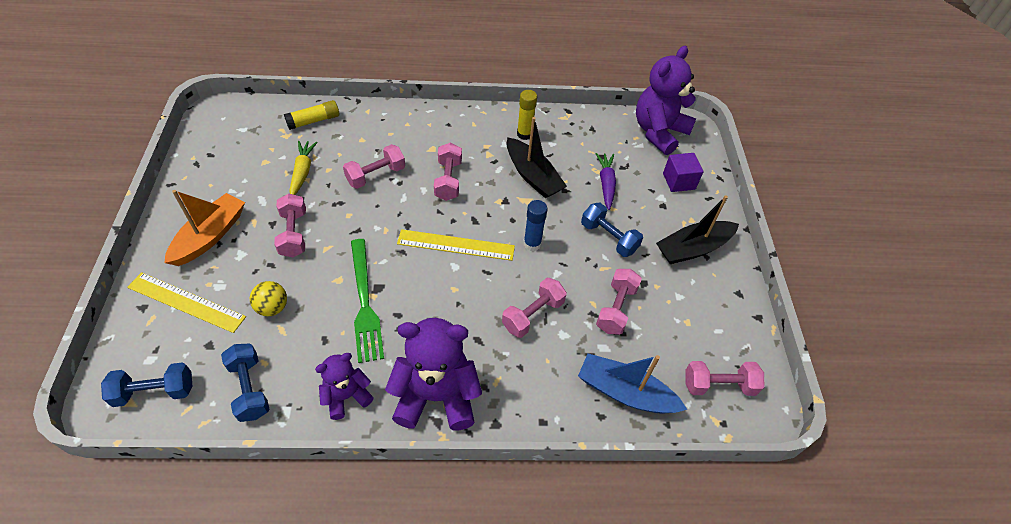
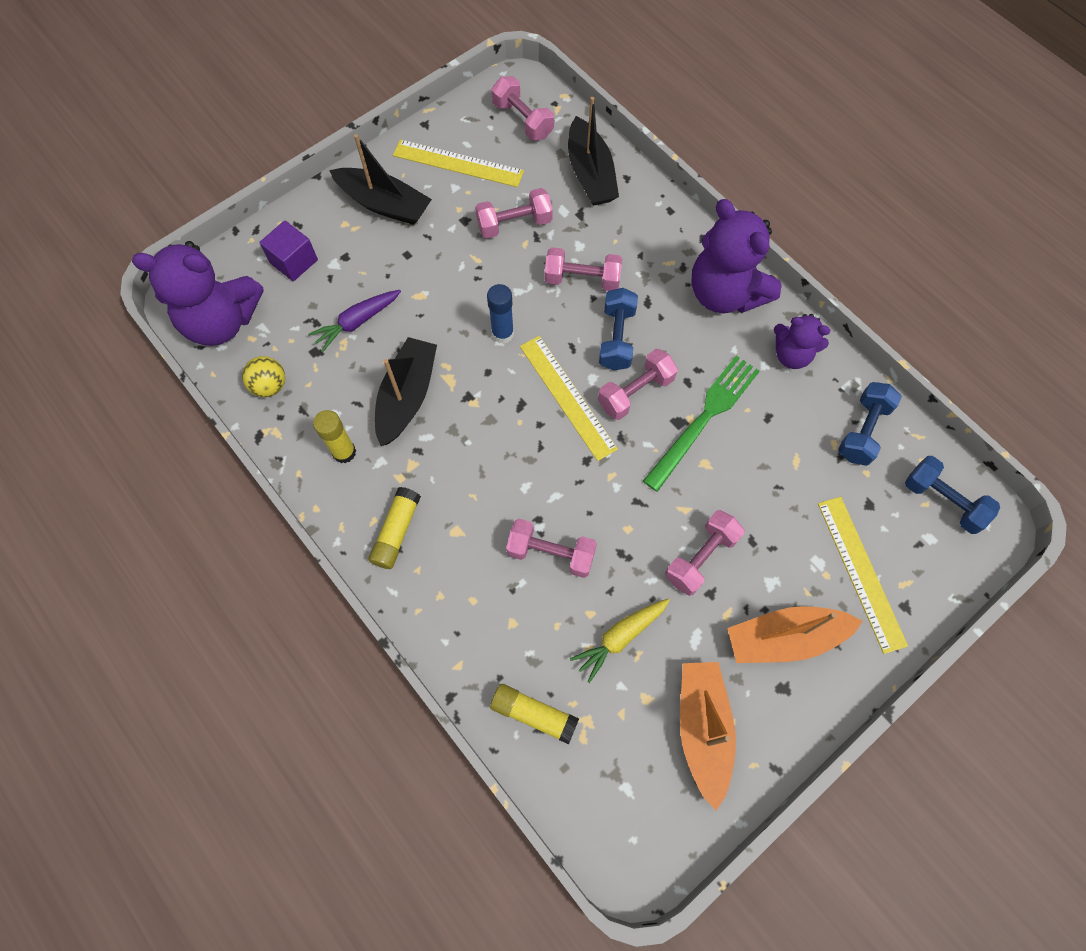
camera: 125 degrees left, 15 degrees up
(224, 171) = (702, 729): none -> orange boat
(272, 307) = (787, 490): yellow ball -> yellow ball (270, 386)
(448, 180) = (489, 473): pink dumbbell -> pink dumbbell (635, 392)
(458, 128) = (396, 532): none -> yellow glue stick
(608, 238) = (434, 276): blue dumbbell -> blue dumbbell (617, 338)
(625, 392) = (590, 174): blue boat -> black boat
(701, 312) = (458, 163): none -> yellow ruler

